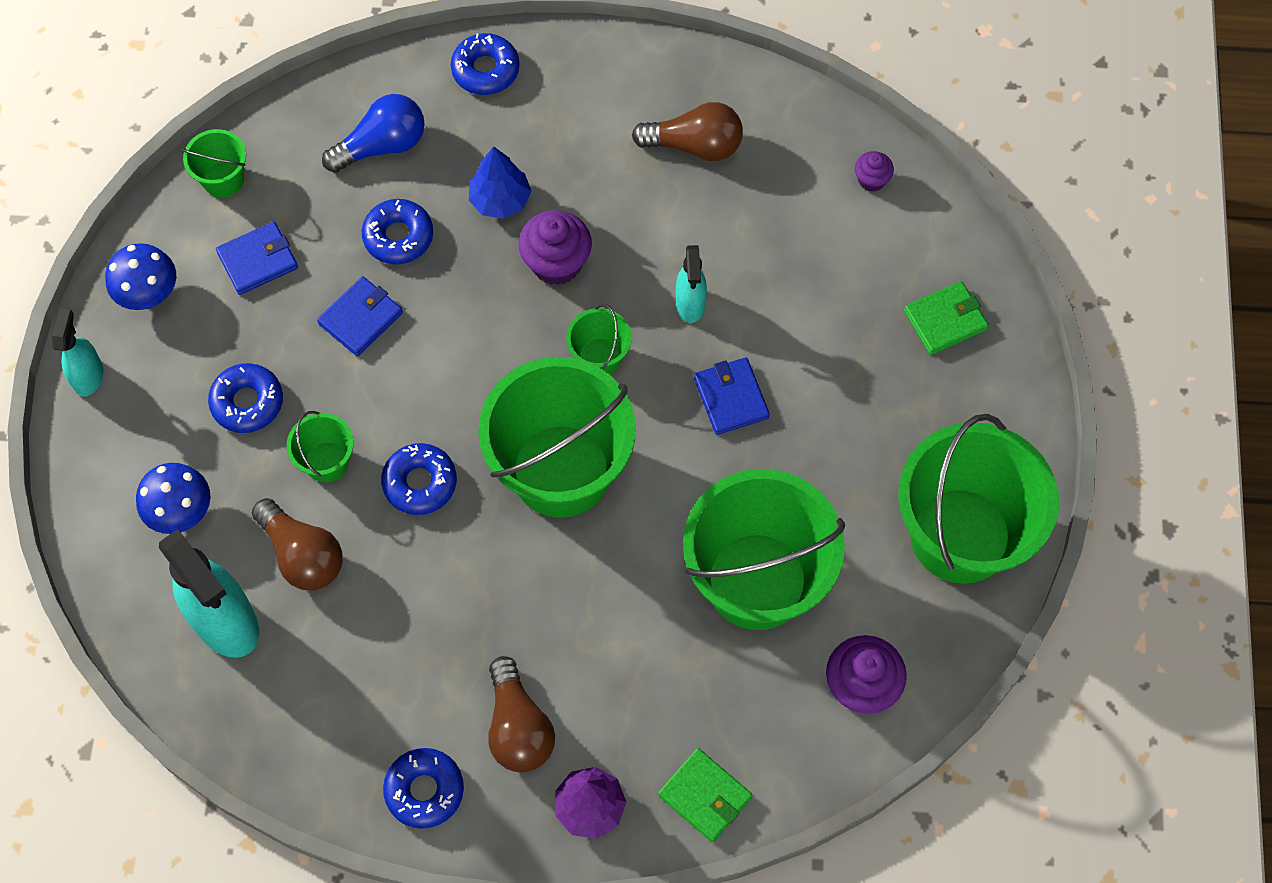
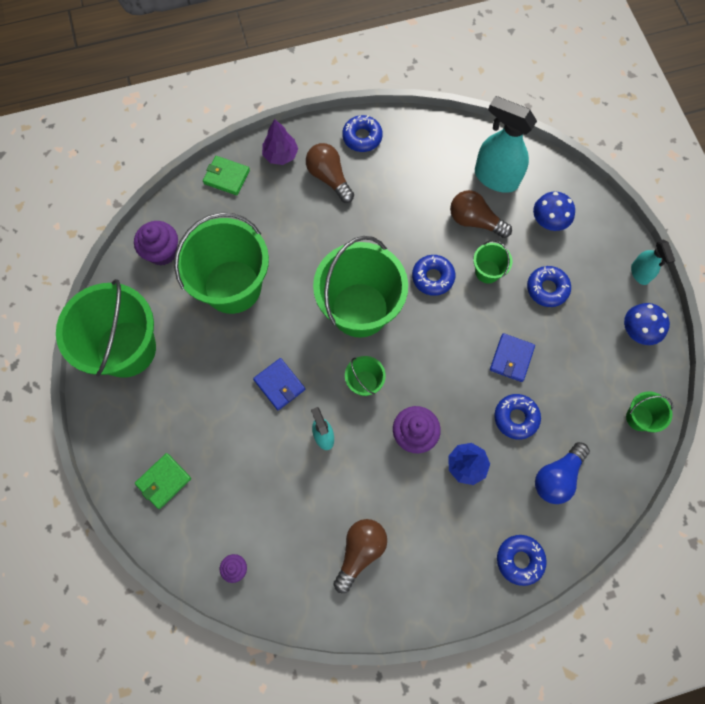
camera: 160 degrees right, 5 degrees up
(258, 260) = (589, 373): blue wallet -> none
(694, 145) = (360, 552): brown light bulb -> brown light bulb turned 135 degrees clockwise

